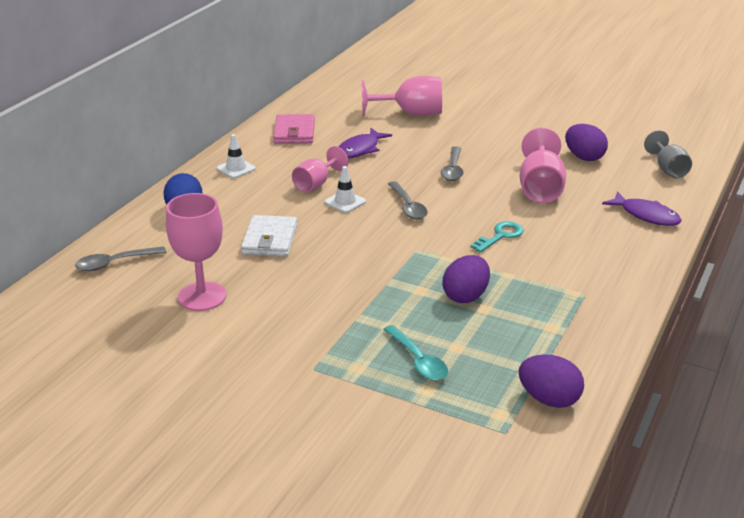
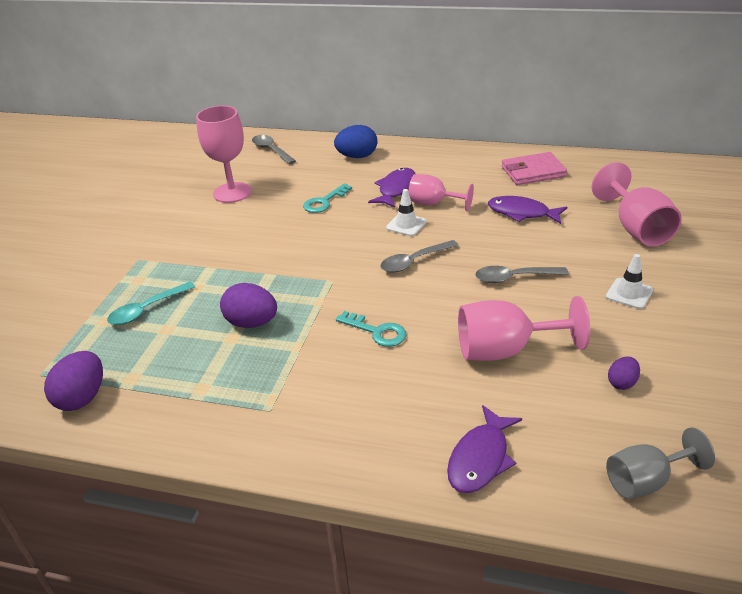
camera: 80 degrees right, 5 degrees up
(236, 169) = (440, 161): white traffic cone -> white traffic cone (629, 293)
(270, 239) = (324, 202): white wallet -> turquoise key
(274, 198) = (396, 189): none -> purple fish
(584, 157) = (622, 383): purple egg -> purple egg, size x0.56

